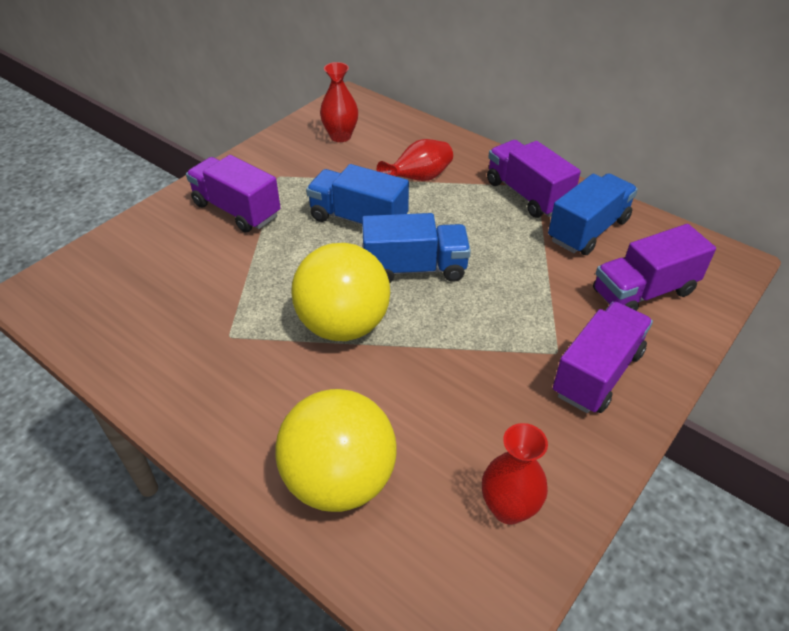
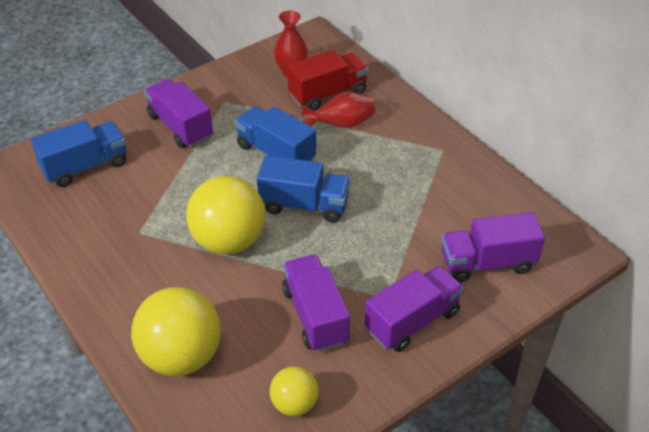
camera: 15 degrees right, 0 degrees up
(389, 151) = (328, 94): none -> red truck
(508, 508) = (294, 404): red vase -> yellow ball
(527, 195) = (430, 156): purple truck -> purple truck (315, 316)
(588, 230) = (468, 199): blue truck -> blue truck (85, 166)

